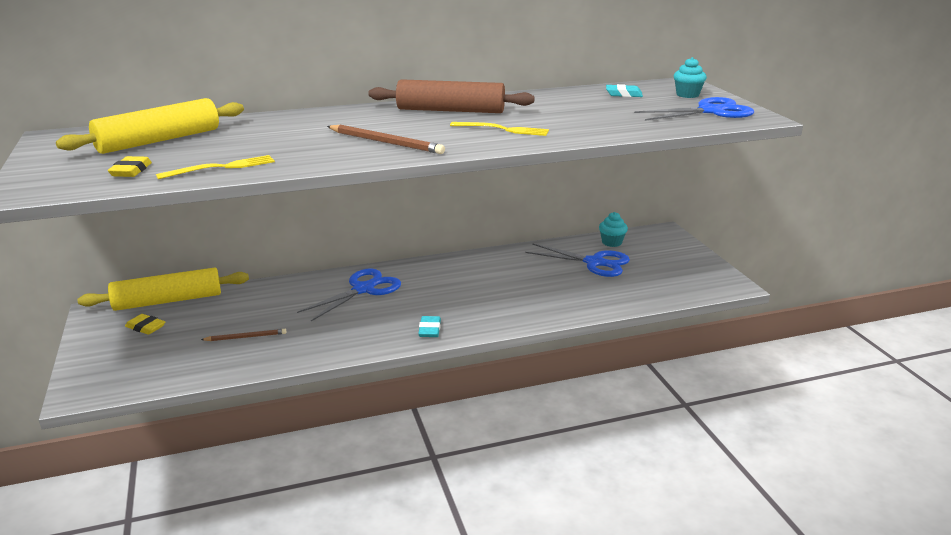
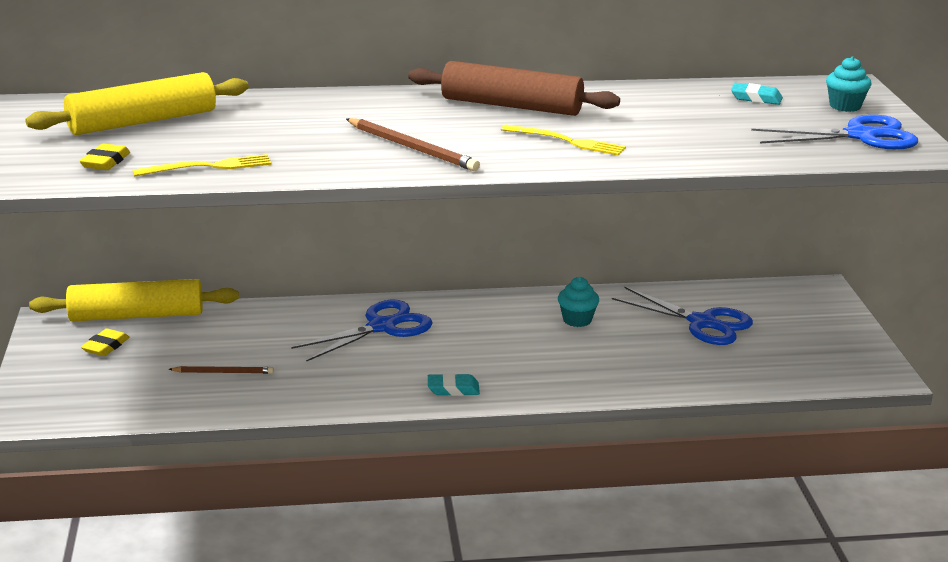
camera: 10 degrees right, 0 degrees up
(146, 327) = (106, 346): yellow eraser -> yellow eraser turned 75 degrees clockwise
(429, 330) = (453, 389): turquoise eraser -> turquoise eraser turned 75 degrees clockwise
(611, 242) = (738, 297): turquoise cupcake -> turquoise cupcake (577, 320)

